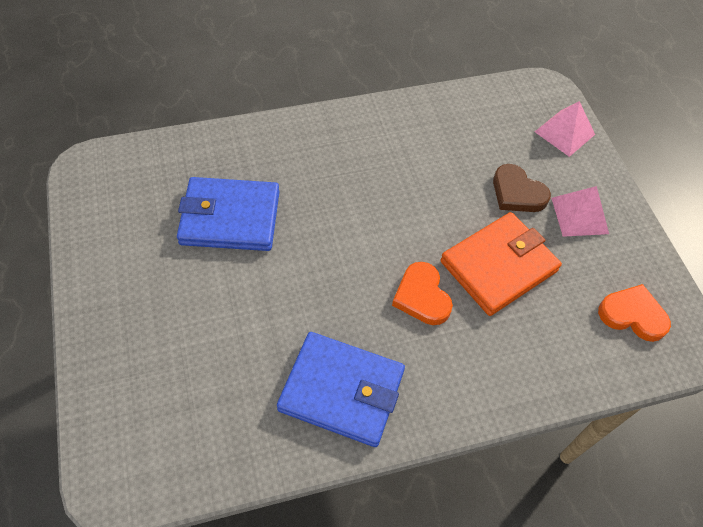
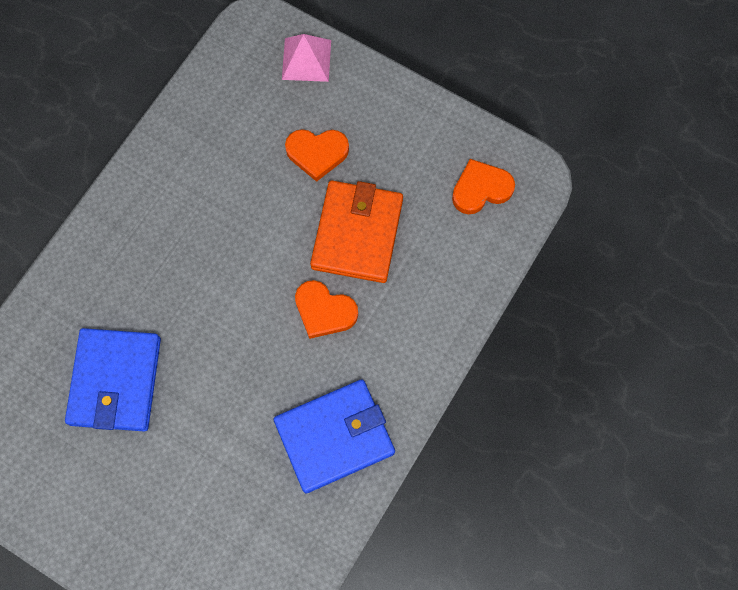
camera: 40 degrees left, 15 degrees up
(230, 217) = (115, 381): blue wallet -> blue wallet turned 45 degrees counterclockwise
(517, 193) = (317, 153): brown heart -> orange heart
(579, 215) = (379, 133): pink pyramid -> none

